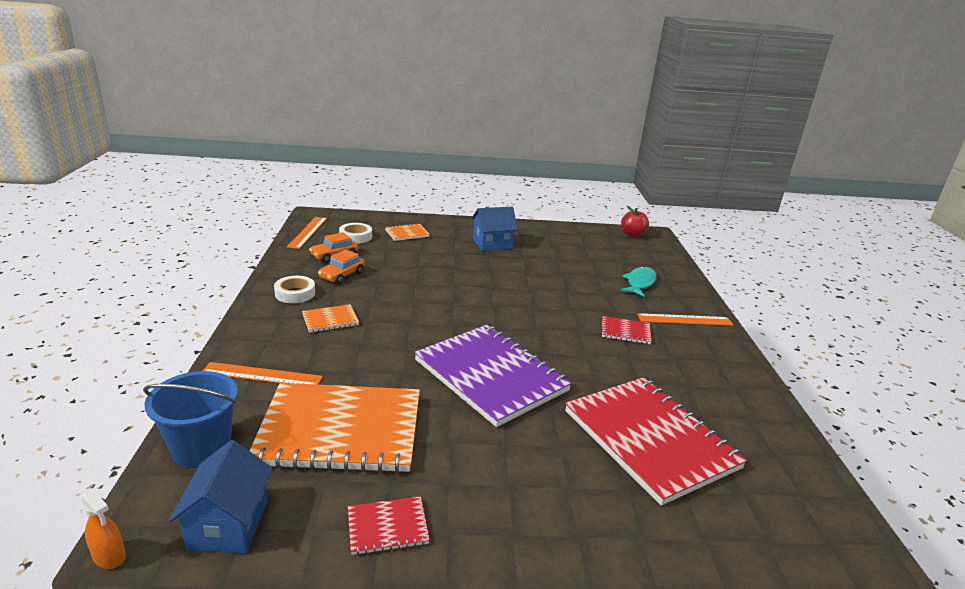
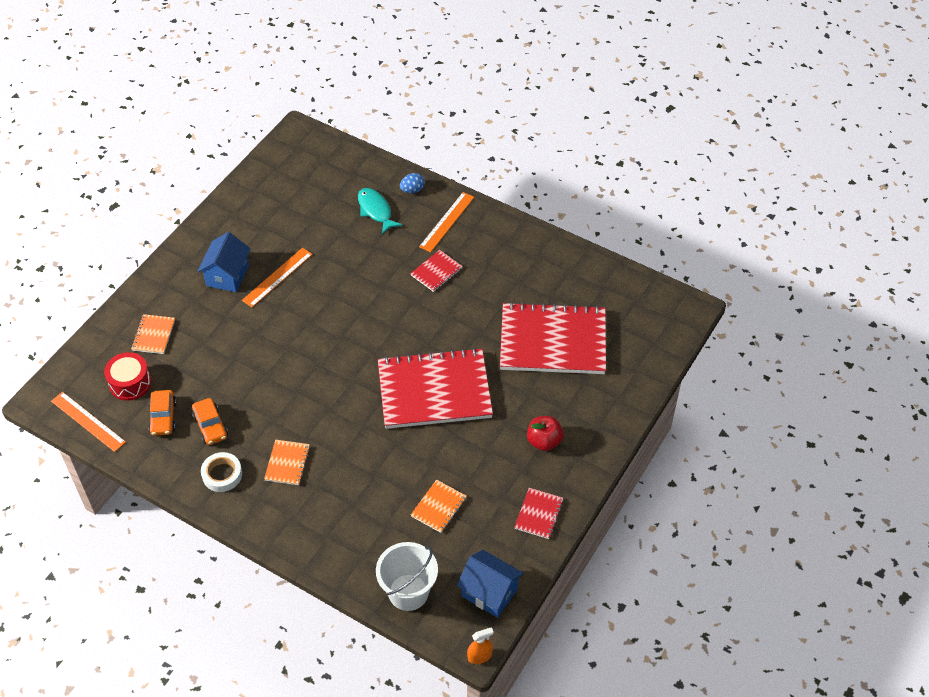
camera: 55 degrees left, 25 degrees up
(202, 448) = (408, 592): blue bucket -> white bucket
(262, 375) = (341, 535): orange ruler -> orange ruler (277, 277)
(340, 430) = (439, 507): orange notebook -> orange notebook, size x0.42
(355, 237) = (130, 383): white tape -> red drum
(491, 375) = (434, 390): purple notebook -> red notebook
(632, 234) = (288, 150): red apple -> red apple (544, 441)
(686, 293) = (412, 190): none -> blue egg

